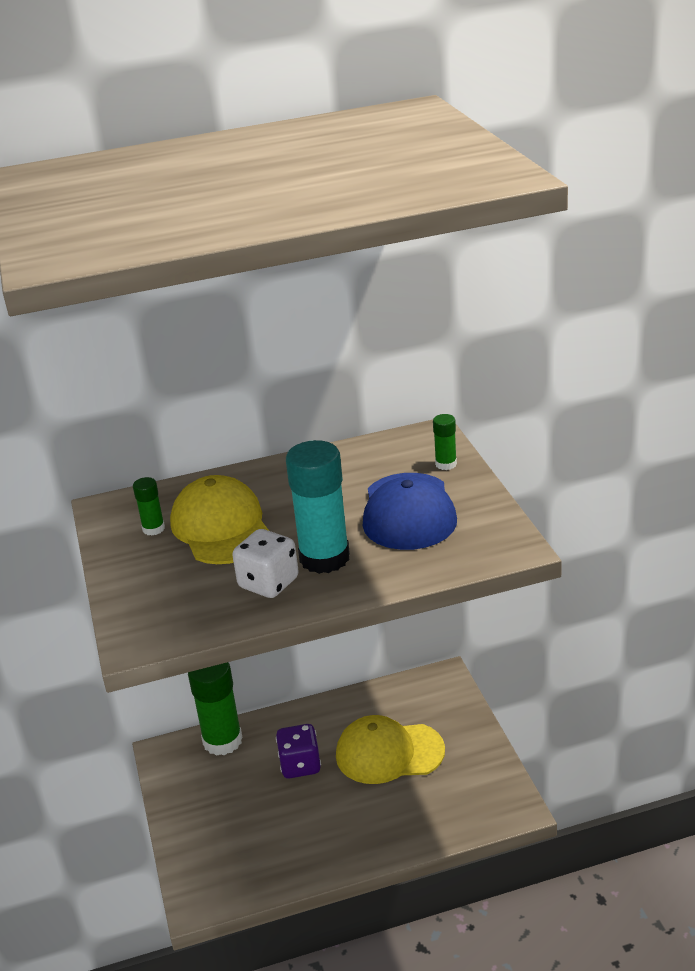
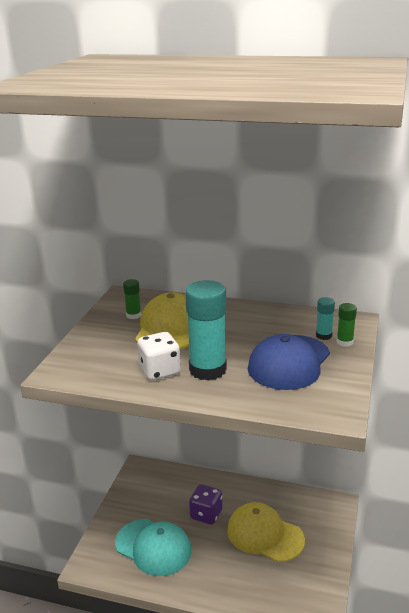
camera: 30 degrees right, 5 degrees down
(222, 741) = (175, 477): green glue stick -> none
(265, 835) = (153, 547): none -> turquoise cap
(416, 465) = (323, 335): none -> turquoise glue stick

